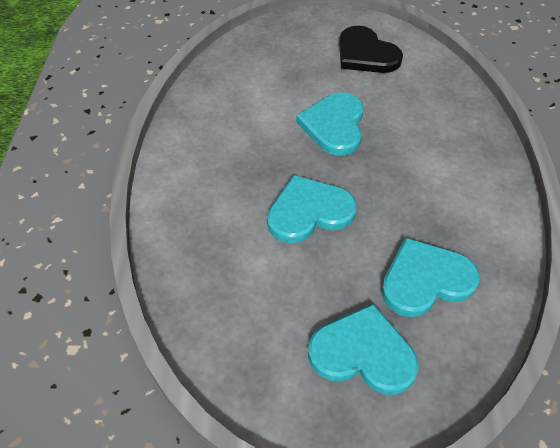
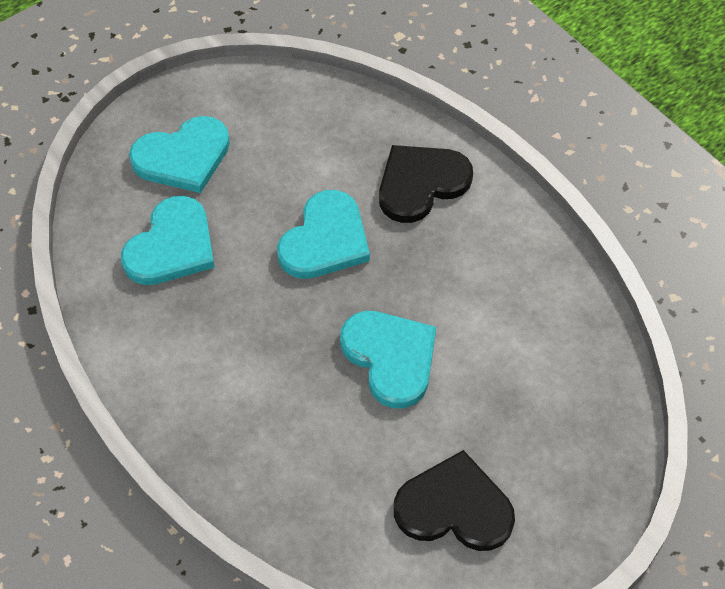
camera: 140 degrees right, 5 degrees up
(207, 206) = (421, 183): none -> black heart

